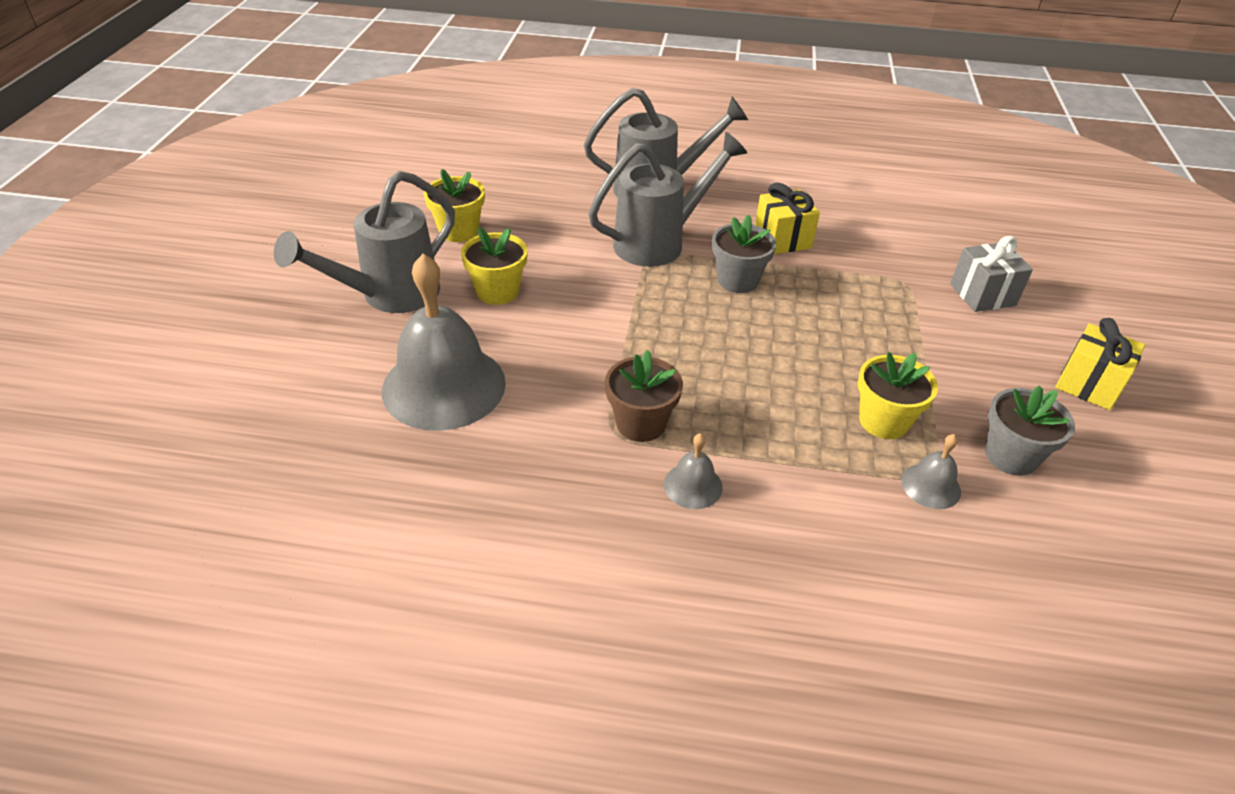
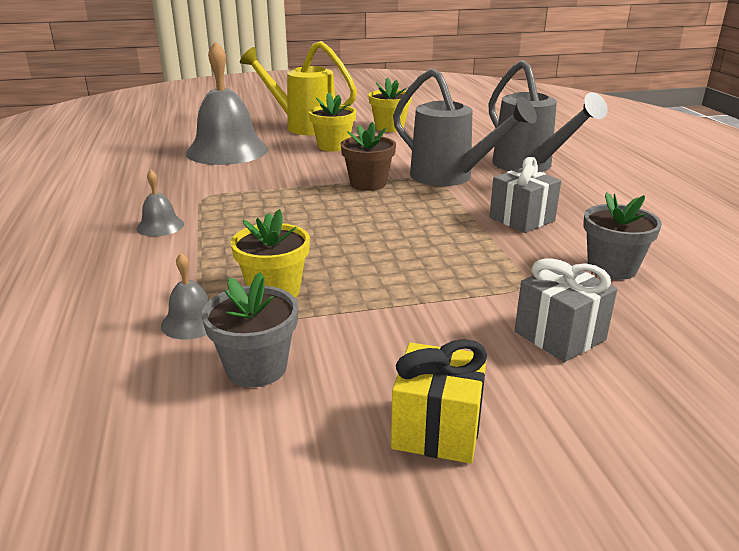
camera: 70 degrees right, 15 degrees down
(389, 296) = (303, 126): grey watering can -> yellow watering can
(641, 423) = (219, 202): brown flower pot -> brown flower pot (368, 184)
(737, 280) = (430, 210): grey flower pot -> grey flower pot (612, 268)
(782, 239) = (521, 219): yellow gift -> grey gift

